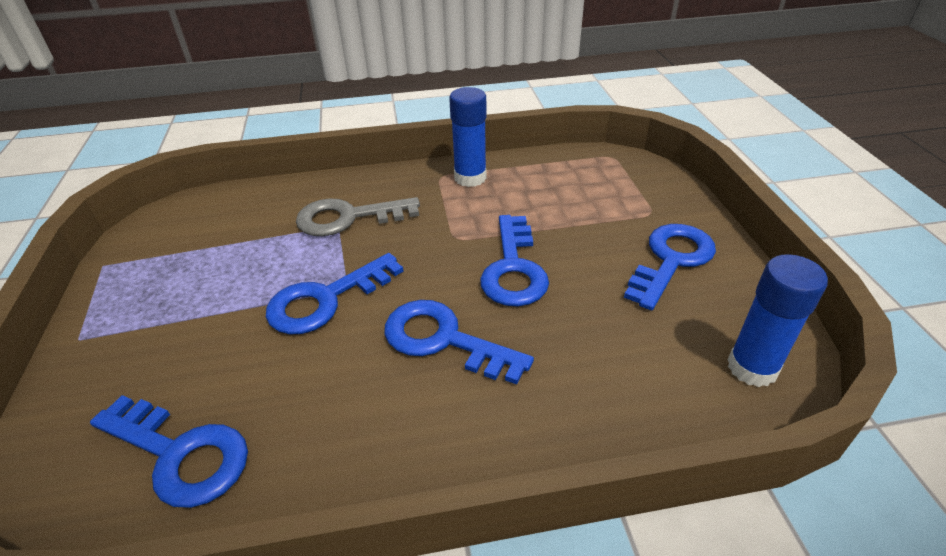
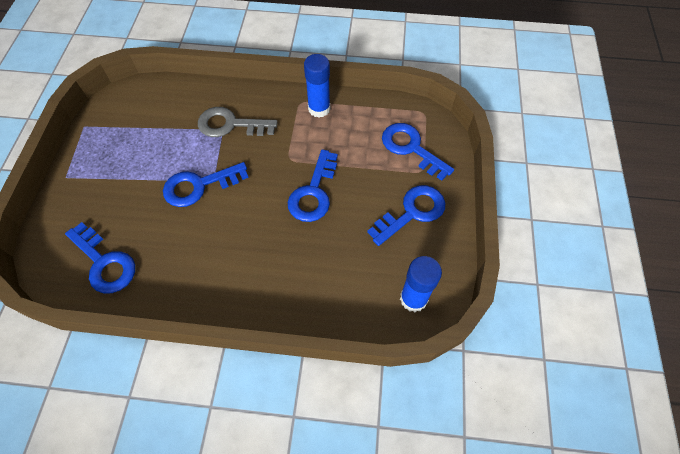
camera: 15 degrees right, 20 degrees up
(443, 340) = (253, 232): blue key -> blue key (411, 148)

